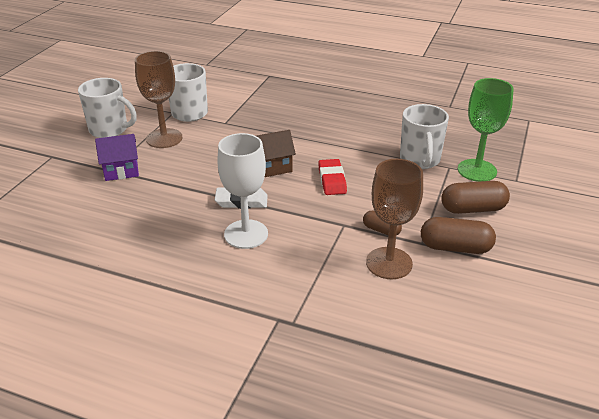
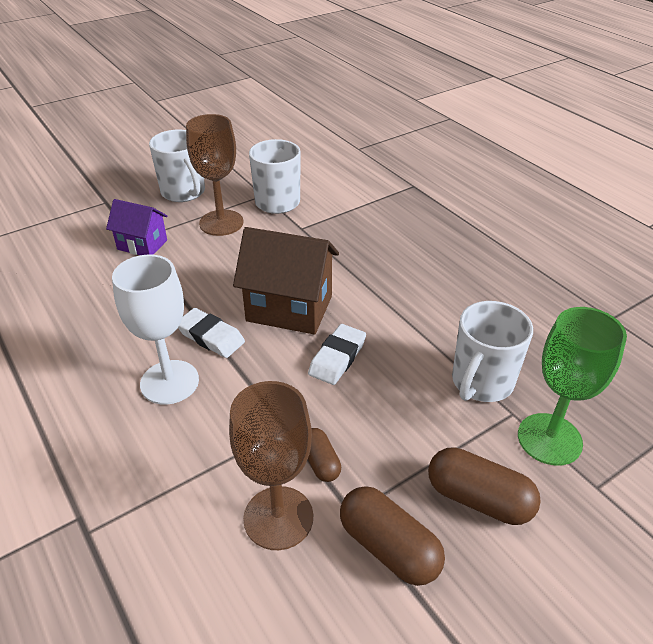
camera: 35 degrees right, 5 degrees up
(273, 167) = (289, 308): brown house -> brown house, size x1.66
(332, 180) = (337, 358): red eraser -> white eraser

